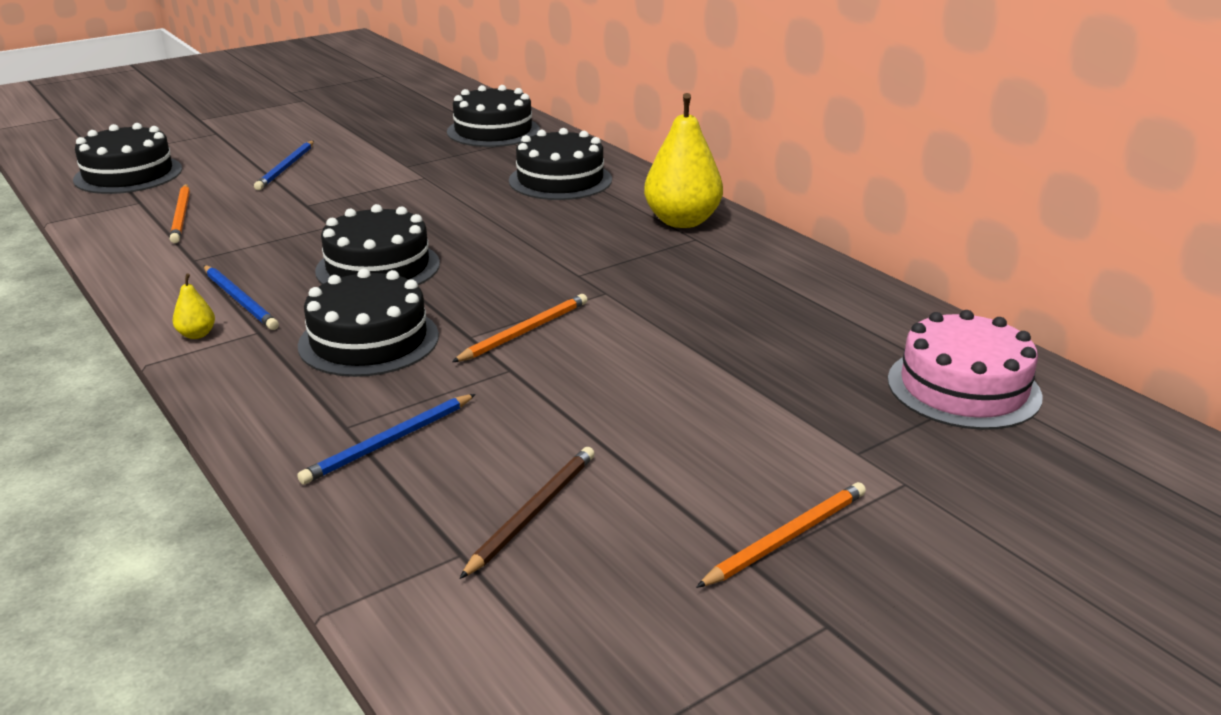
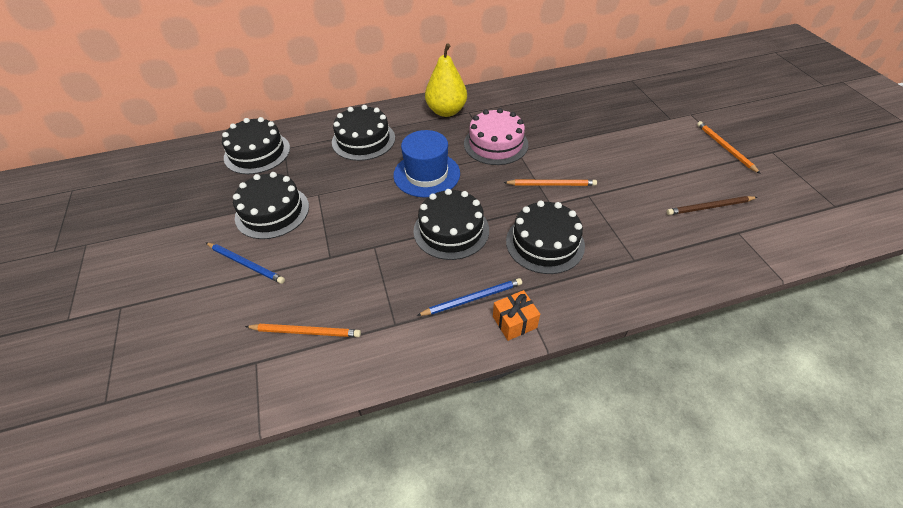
camera: 70 degrees left, 20 degrees up
(128, 174) = (179, 373): black cake -> black cake (272, 212)
(197, 334) = (514, 322): yellow pear -> orange gift
(389, 442) = (651, 245): blue pencil -> none
(501, 232) = (426, 174): none -> blue hat
(525, 331) = (551, 184): orange pencil -> orange pencil turned 120 degrees clockwise
(533, 512) = (709, 207): brown pencil -> brown pencil turned 60 degrees counterclockwise
(963, 388) = (628, 83): pink cake -> pink cake (495, 144)

